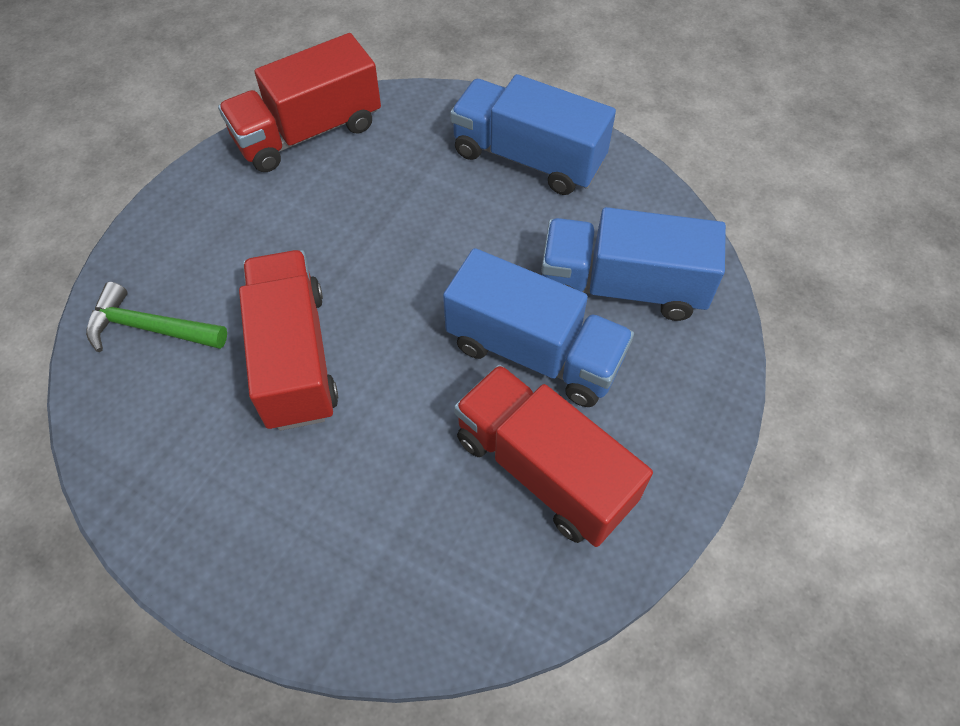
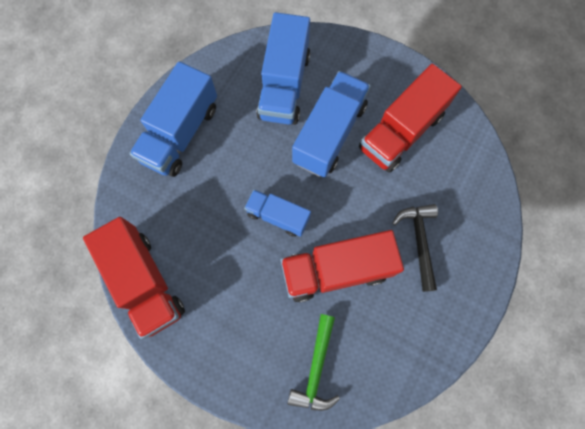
camera: 90 degrees left, 15 degrees up
(329, 488) = (419, 241): none -> black hammer
(390, 279) = (278, 216): none -> blue truck

